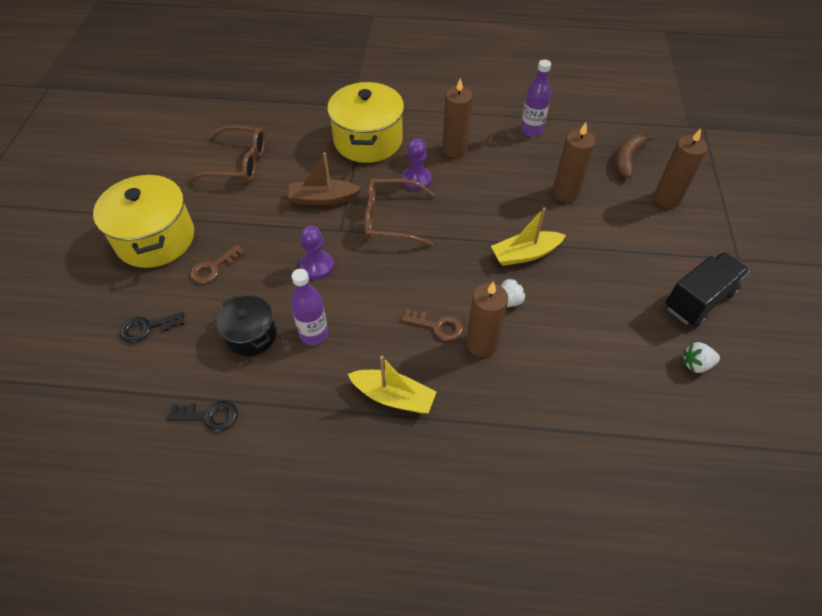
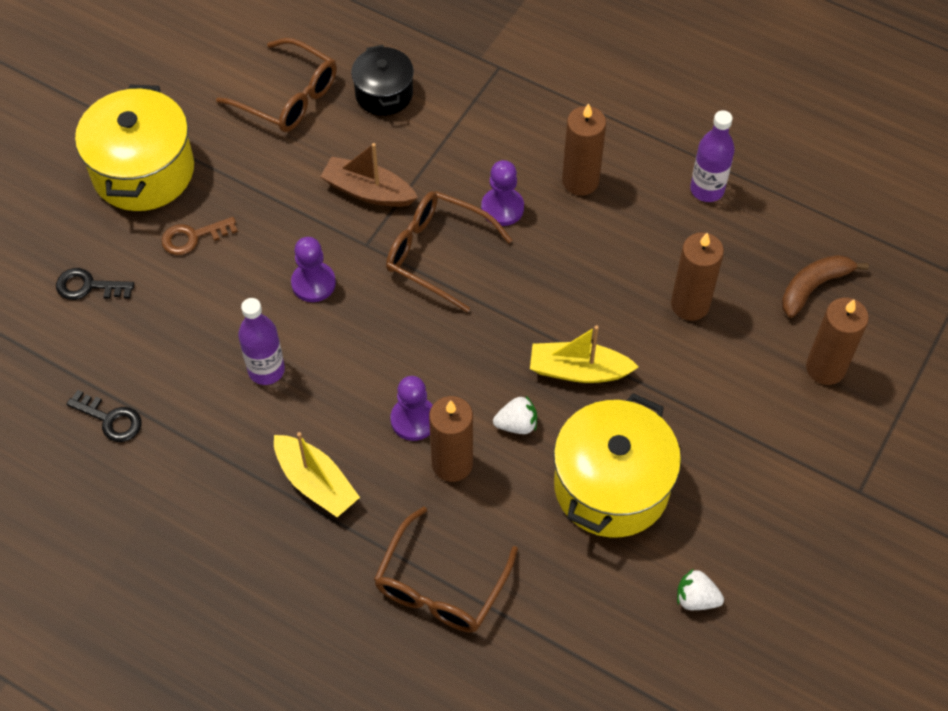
camera: 25 degrees right, 5 degrees up
(251, 335) = (196, 342): black pot -> black pot (384, 94)
(368, 140) = (472, 123): yellow pot -> yellow pot (611, 486)
(437, 326) = (413, 420): brown key -> purple pawn
(526, 431) = (441, 585): none -> brown glasses
(698, 300) = (761, 522): black truck -> none

